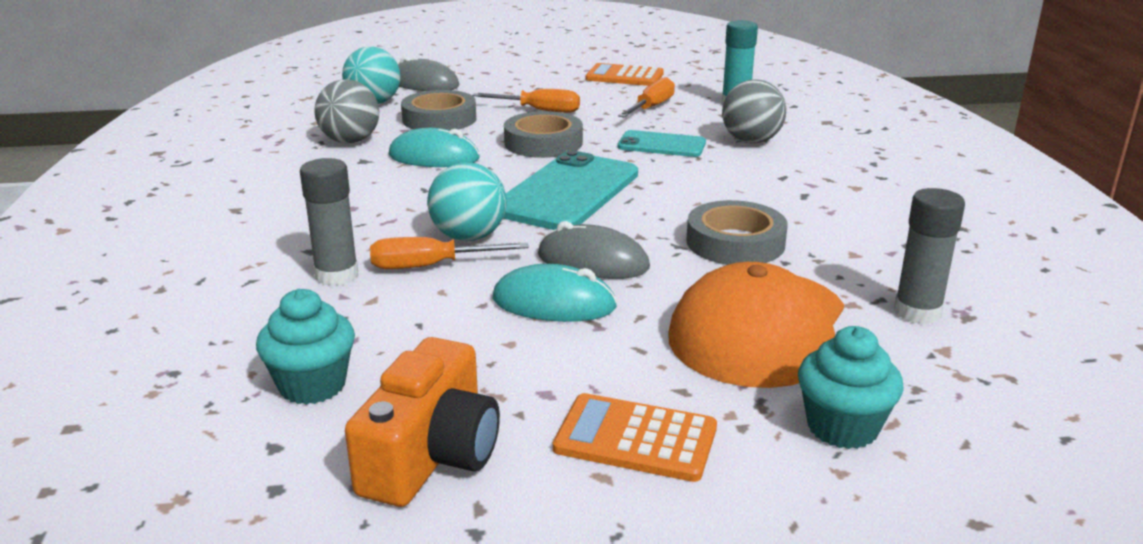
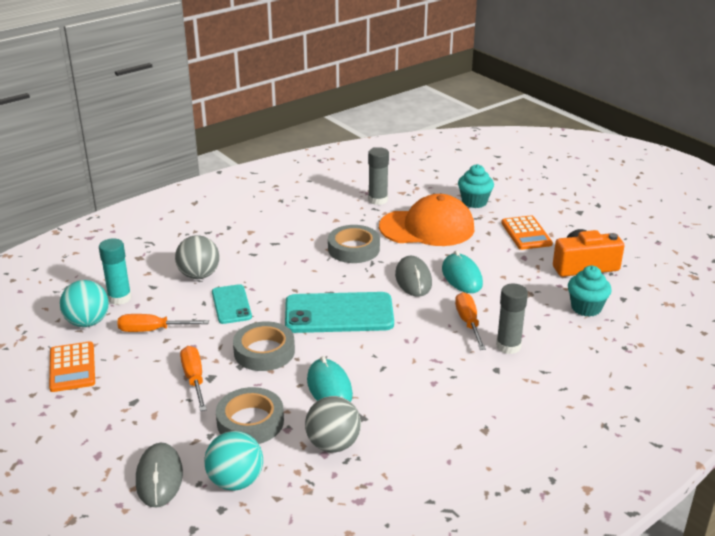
camera: 120 degrees left, 5 degrees up
(430, 266) = (468, 322): orange screwdriver -> orange screwdriver turned 150 degrees counterclockwise
(468, 237) = (426, 324): turquoise ball -> turquoise ball (88, 322)

